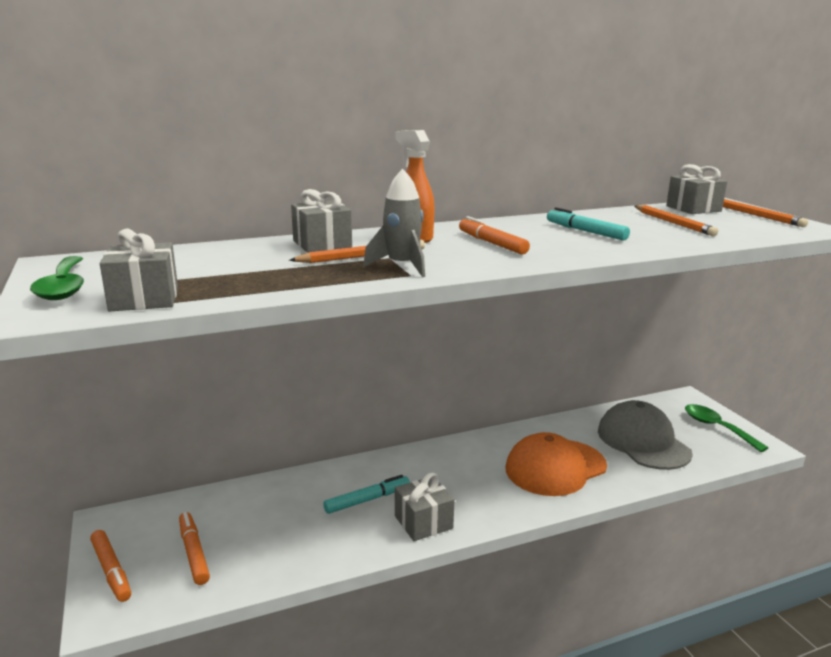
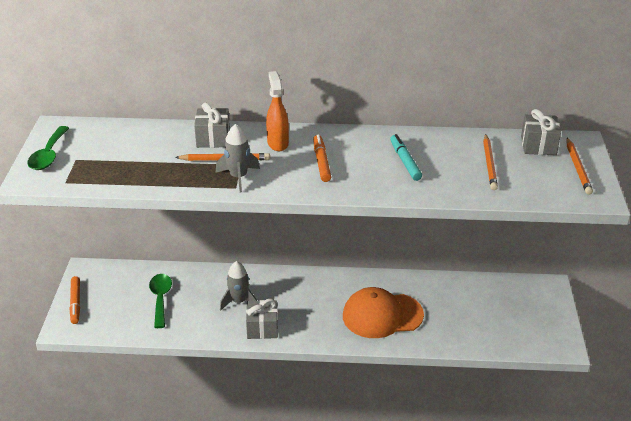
camera: 25 degrees right, 15 degrees up
(144, 299) = (80, 177): grey gift -> none
(193, 552) = (121, 306): orange marker -> none
(367, 500) = (239, 301): turquoise marker -> grey rocket
(643, 441) = (469, 314): grey cap -> none
(717, 428) = (543, 320): green spoon -> green spoon (160, 299)

